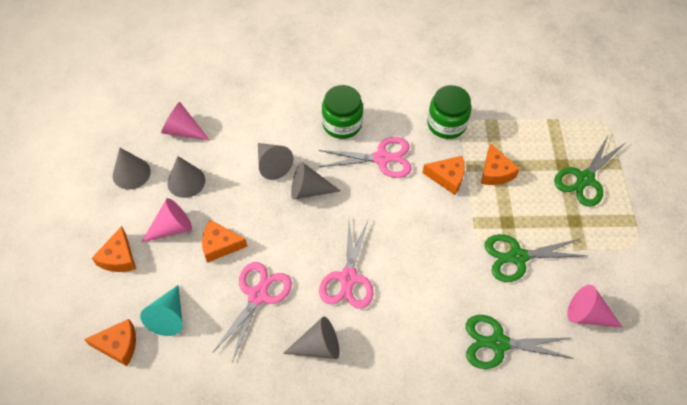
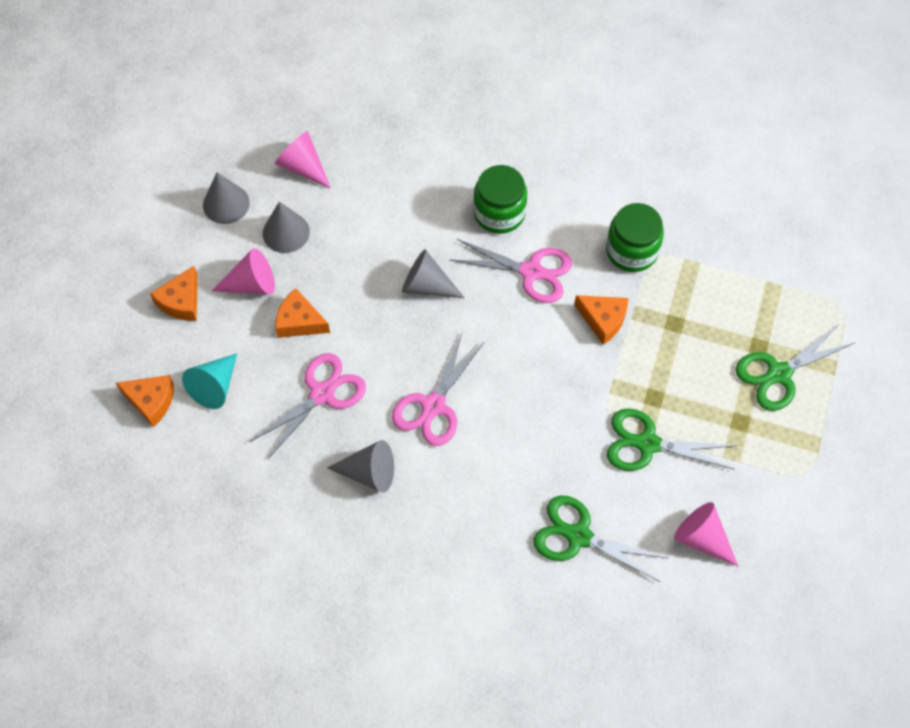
camera: 20 degrees right, 5 degrees up
(272, 164) = (394, 241): grey cone -> none
(495, 172) = (667, 331): orange cheese -> none

